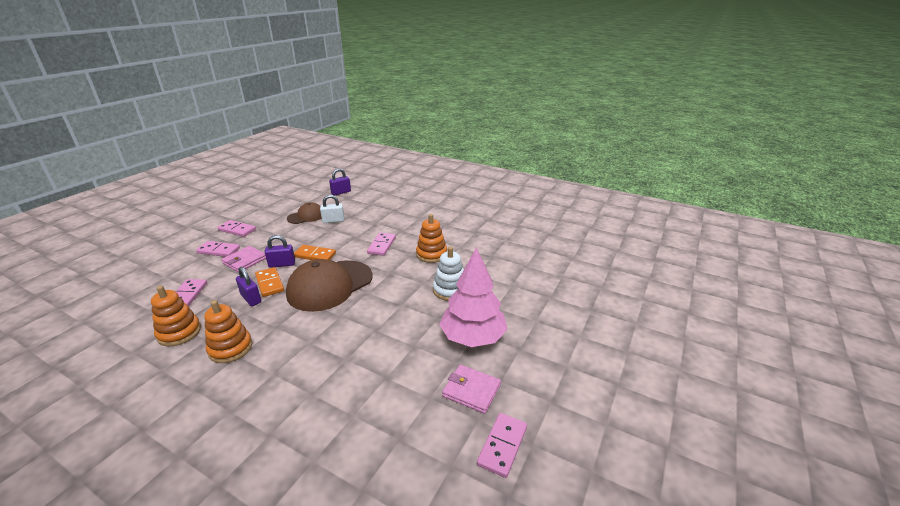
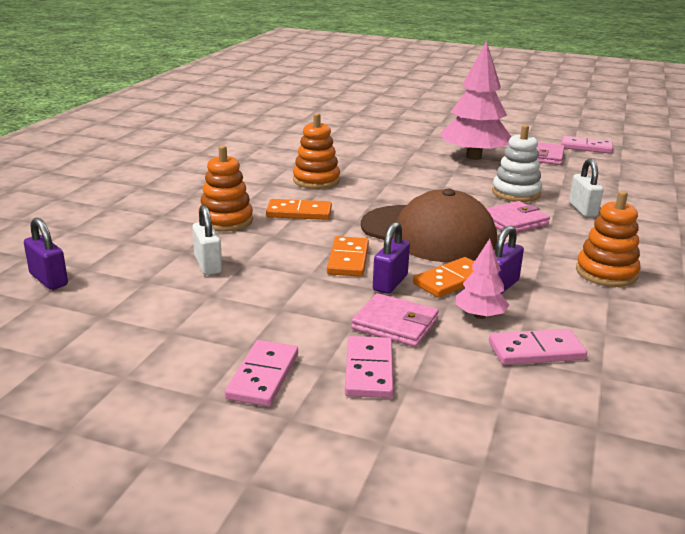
camera: 100 degrees left, 5 degrees down
(179, 332) = (619, 323): orange stacking toy -> orange stacking toy (226, 221)
(230, 285) = (480, 315): none -> pink tree
(282, 264) = (390, 283): purple padlock -> purple padlock turned 45 degrees clockwise
(306, 216) = (185, 298): brown cap -> none
(329, 326) = (513, 221): none -> pink wallet
(331, 374) = (583, 210): none -> white padlock
(382, 245) = (299, 213): pink domino -> orange domino
(450, 290) = (398, 168): white stacking toy -> white stacking toy (516, 193)

